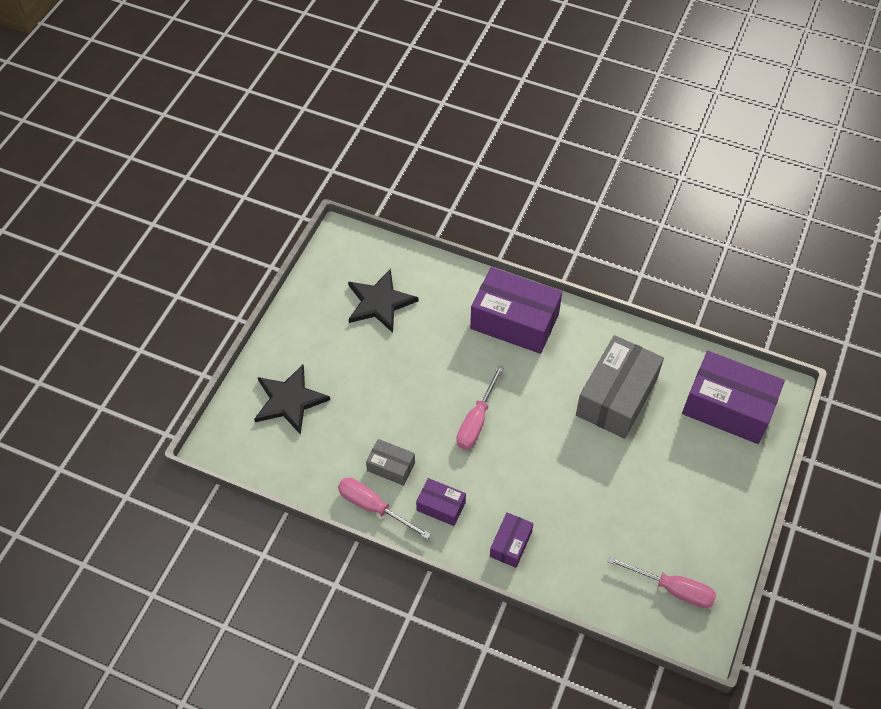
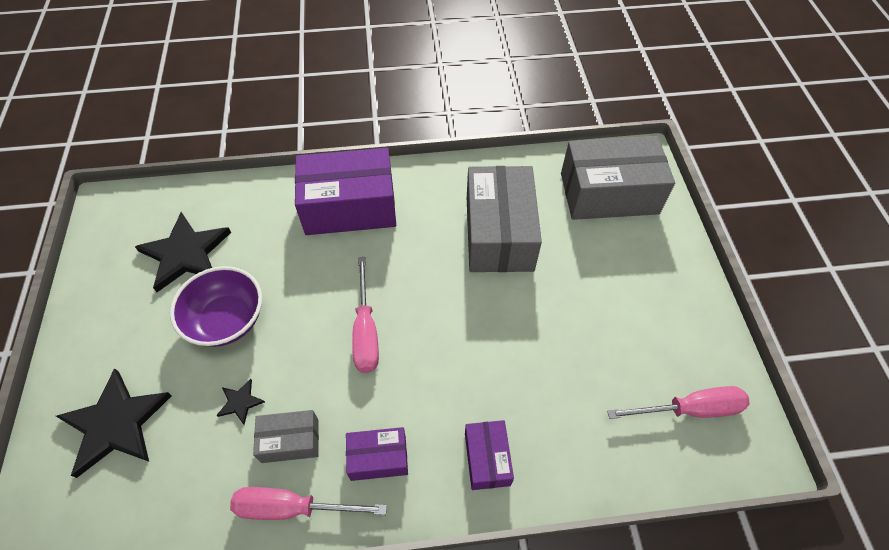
camera: 30 degrees left, 0 degrees up
(371, 426) = (240, 402): none -> black star
(386, 366) = (227, 320): none -> purple bowl
(728, 407) = (609, 193): purple box -> grey box

